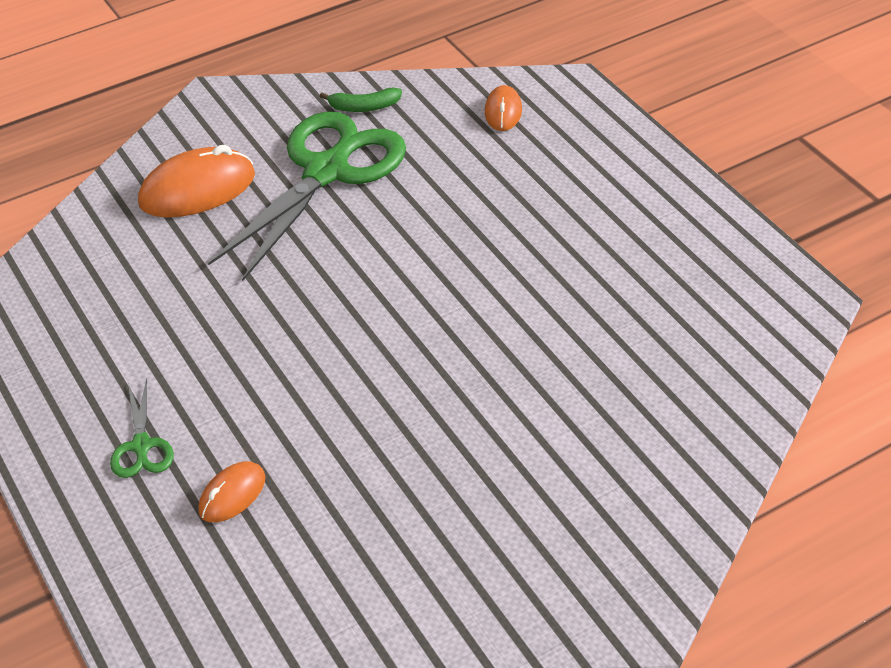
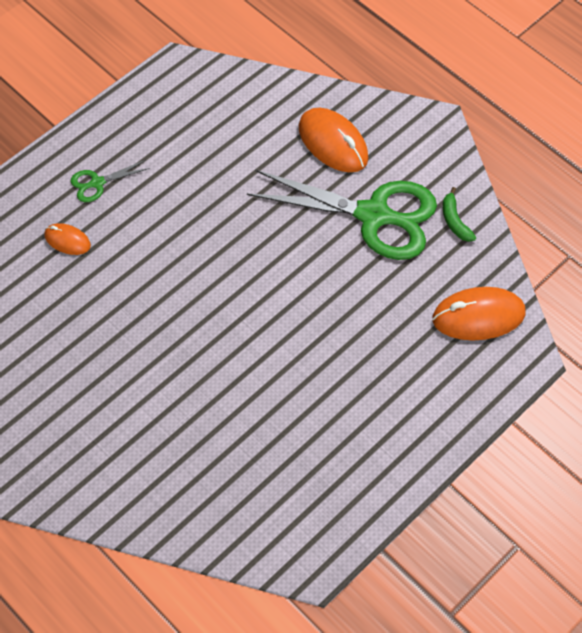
camera: 75 degrees right, 15 degrees up
(503, 112) = (478, 316): orange mouse -> orange mouse, size x1.81

